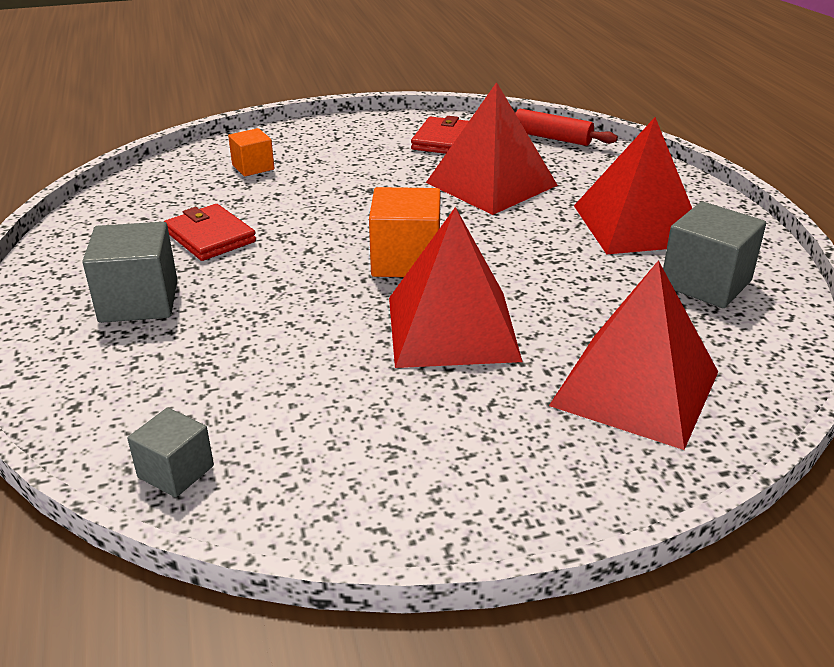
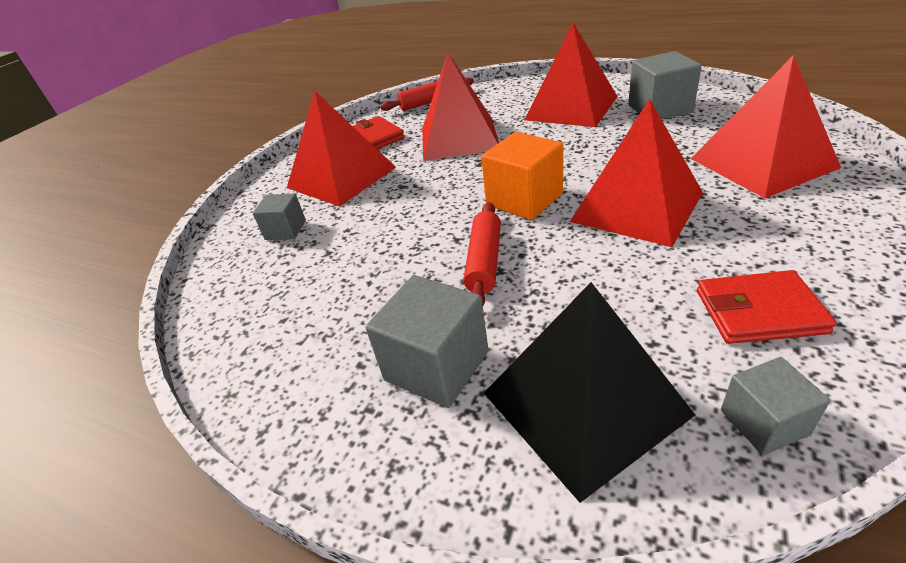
camera: 45 degrees left, 5 degrees up
(142, 380) = (584, 403): none -> black pyramid
(210, 237) = (372, 286): red wallet -> red wallet (759, 311)
(253, 167) = (285, 230): orange cube -> grey cube
(286, 275) = (484, 262): none -> red rolling pin
(356, 155) = (341, 177): none -> red pyramid

